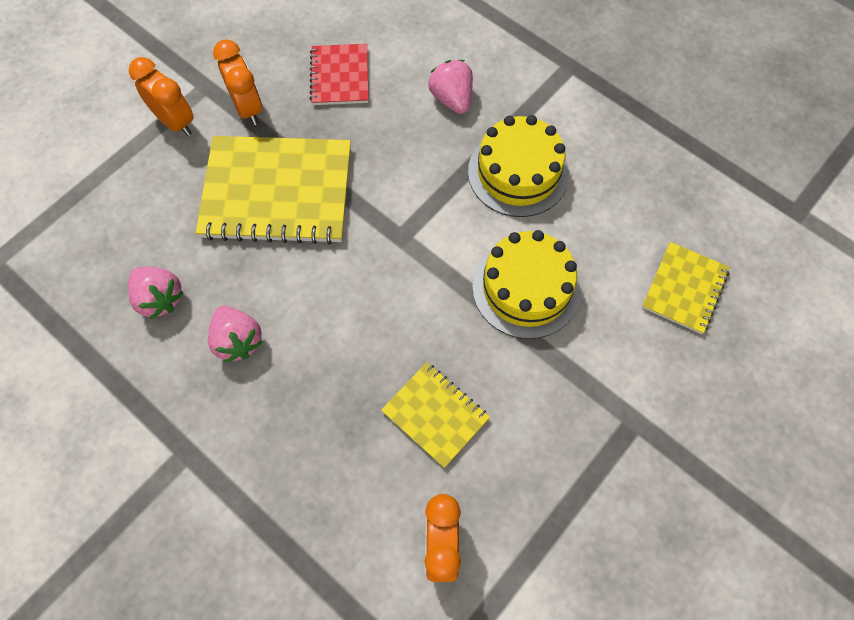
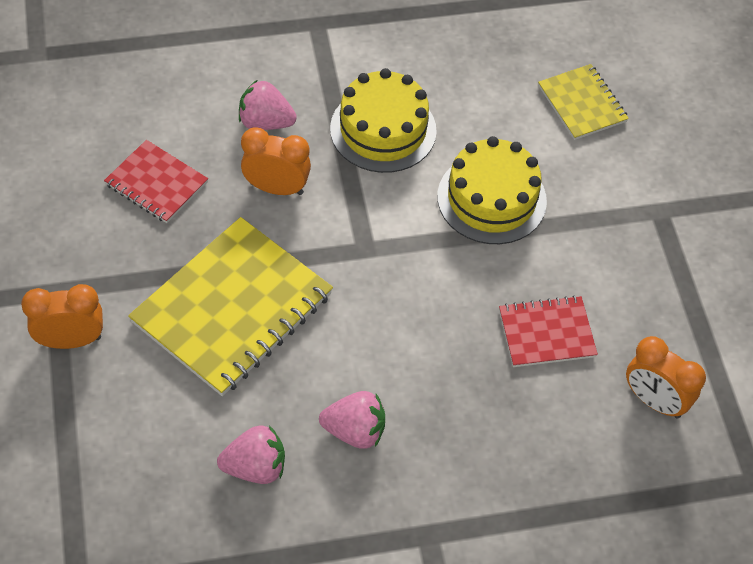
camera: 55 degrees left, 10 degrees down
(248, 108) = (116, 274): orange clock -> orange clock (276, 188)
(435, 415) = (546, 333): yellow notebook -> red notebook

